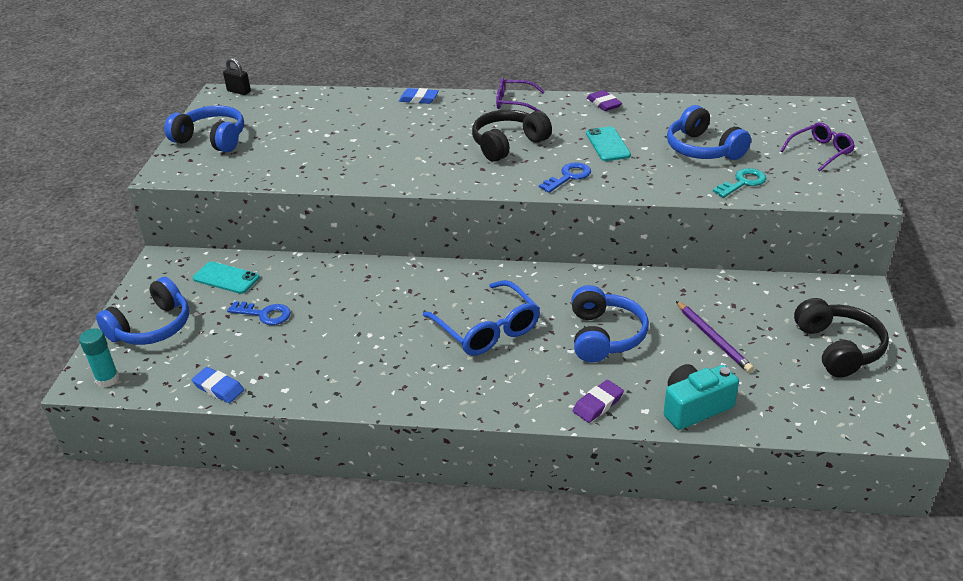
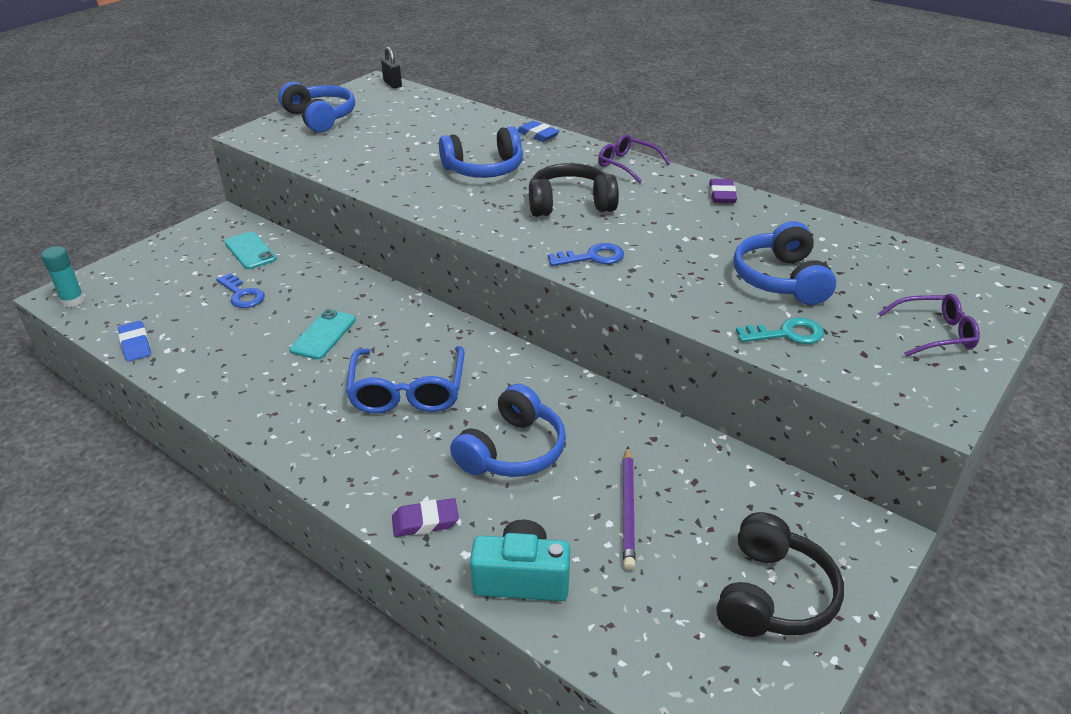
camera: 30 degrees right, 0 degrees up
(152, 327) = (151, 270): blue headphones -> blue headphones (484, 169)
(608, 144) = (675, 238): turquoise phone -> turquoise phone (323, 335)

